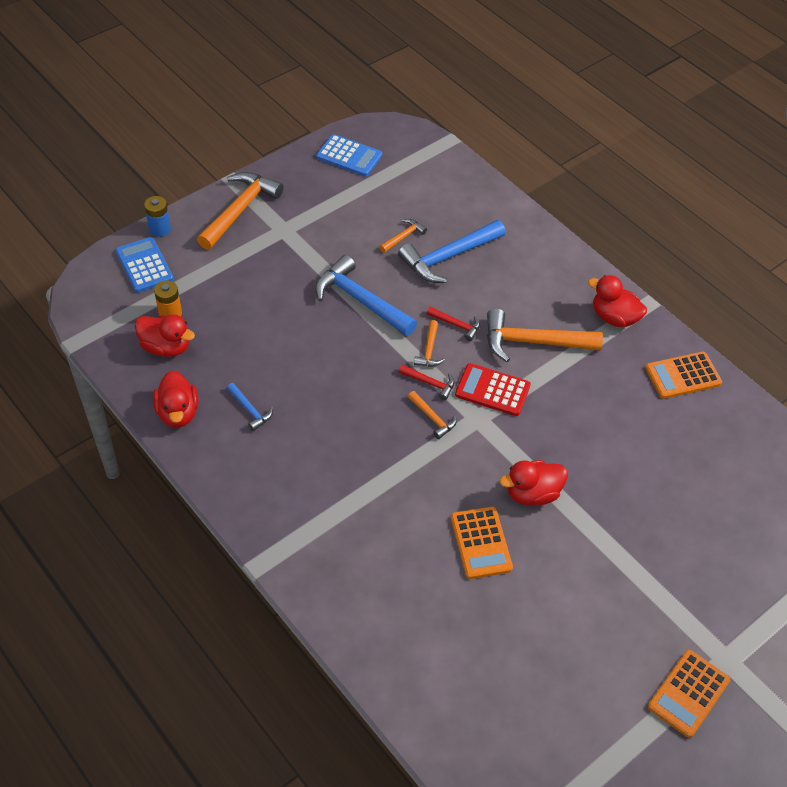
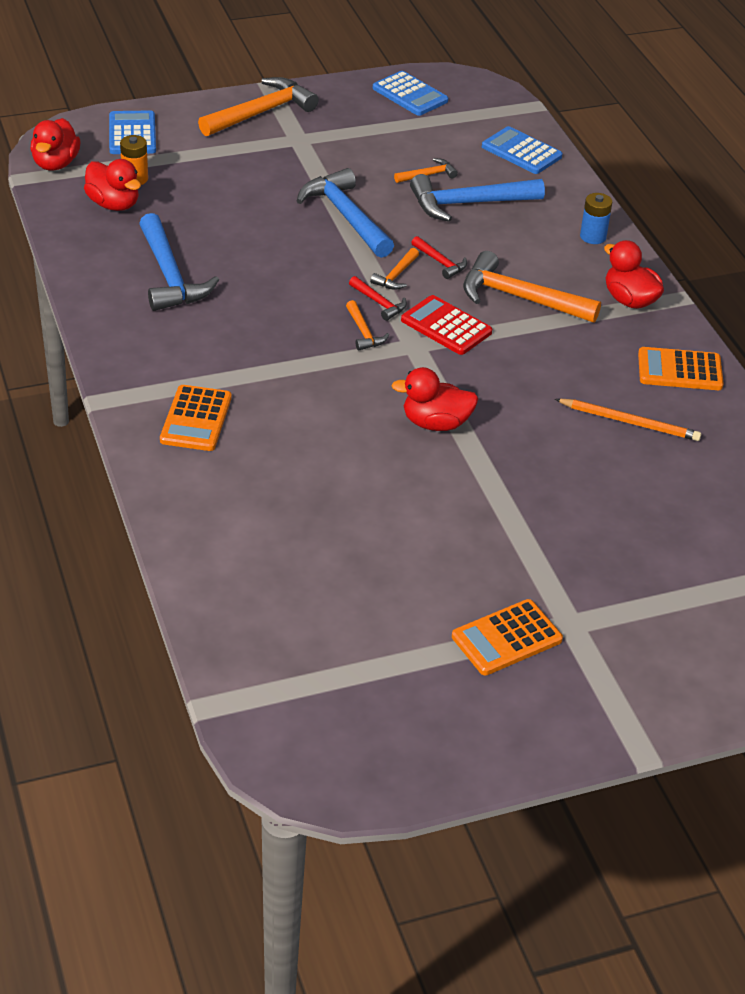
camera: 20 degrees right, 10 degrees down
(160, 229) = (166, 108): blue battery -> blue battery (593, 236)
(178, 413) = (93, 259): red duck -> red duck (55, 164)
(250, 410) = (170, 276): blue hammer -> blue hammer, size x2.06
(463, 190) = (521, 152): none -> blue calculator
(481, 543) = (351, 448): orange calculator -> orange calculator (196, 419)
(672, 441) = (630, 422): none -> orange pencil

